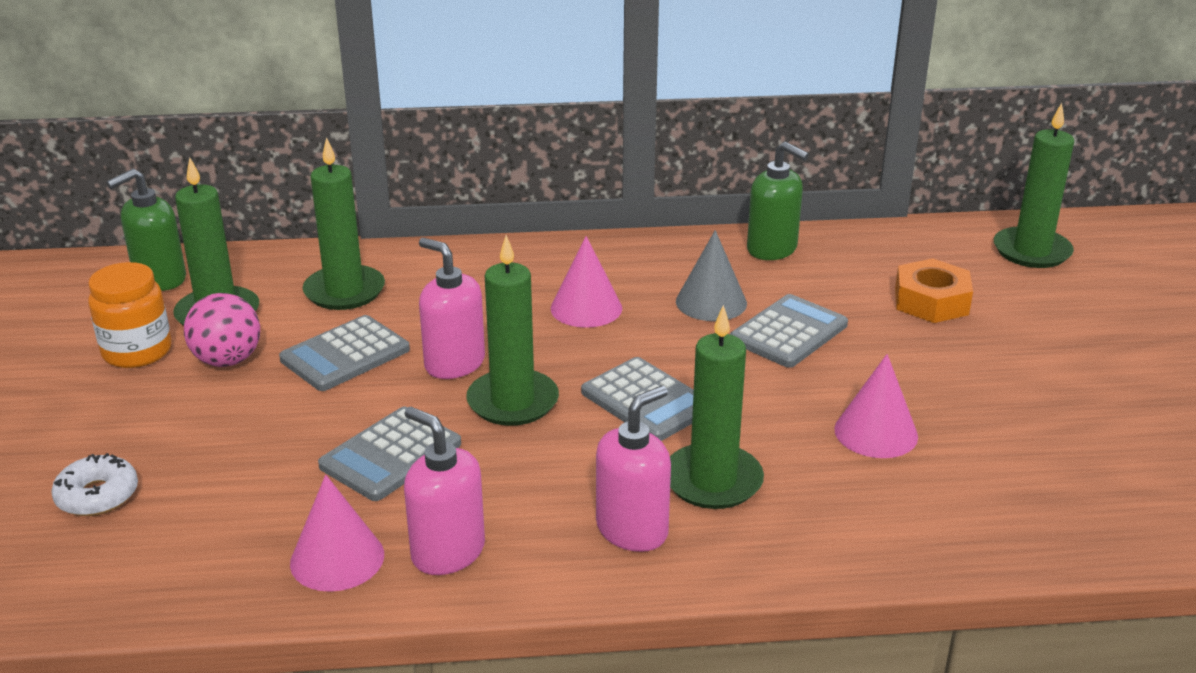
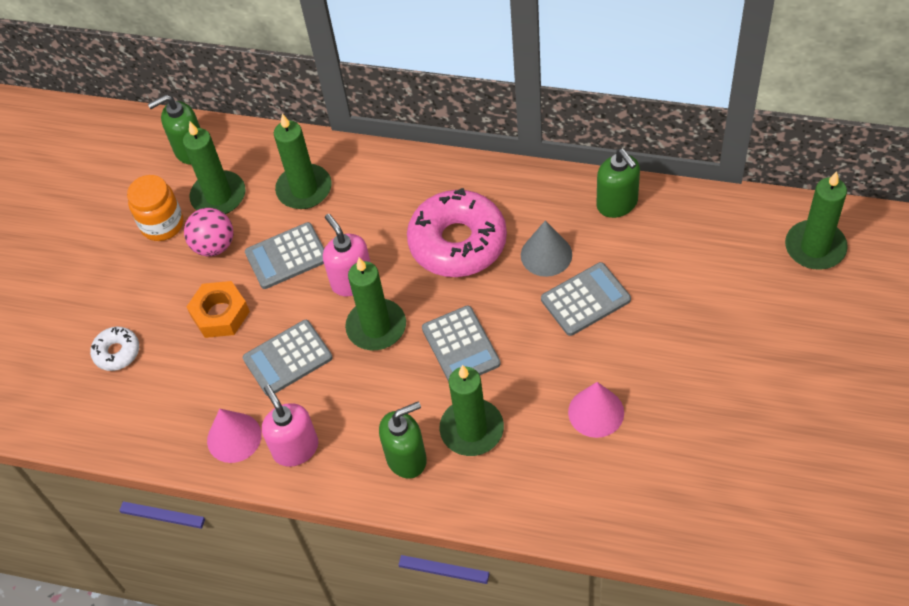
camera: 25 degrees right, 25 degrees up
(586, 308) = (457, 242): pink cone -> pink donut
(632, 530) = (407, 458): pink soap dispenser -> green soap dispenser
(931, 301) = (705, 289): orange nut -> orange nut (220, 314)

